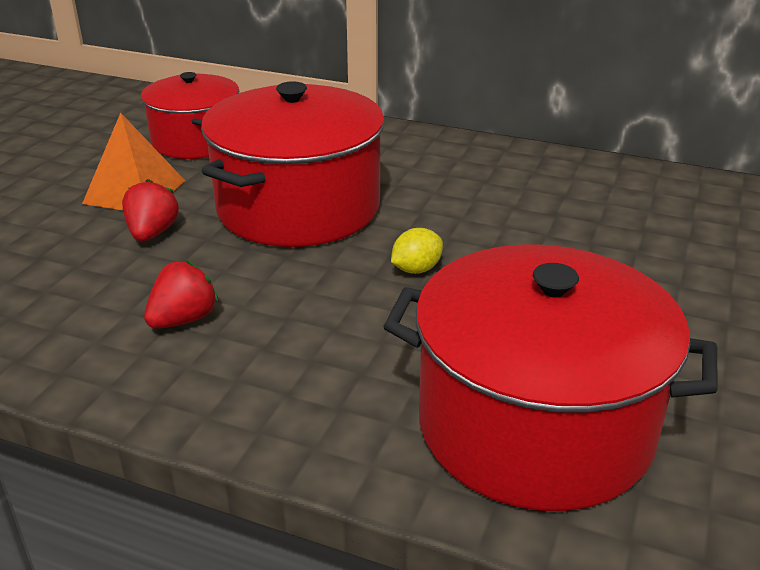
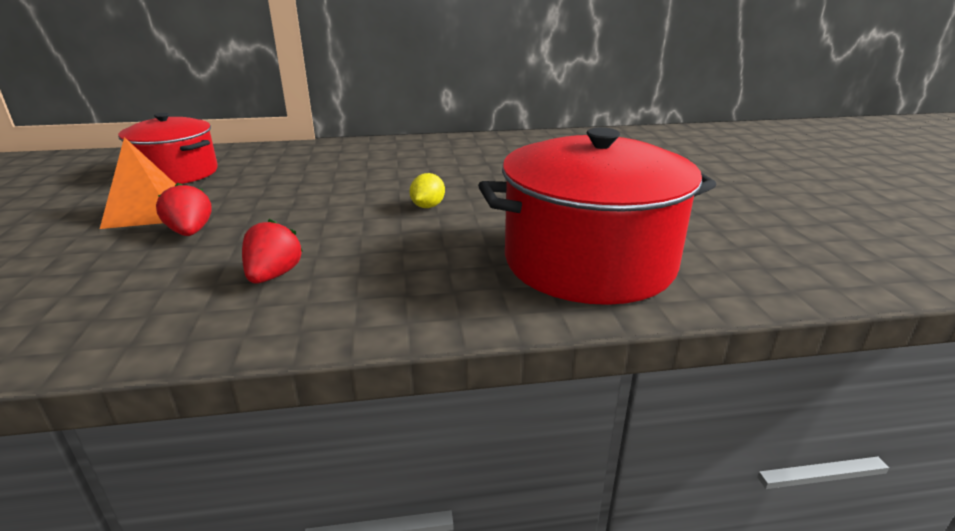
camera: 30 degrees left, 5 degrees down
(298, 207) = (305, 193): red pot -> none

